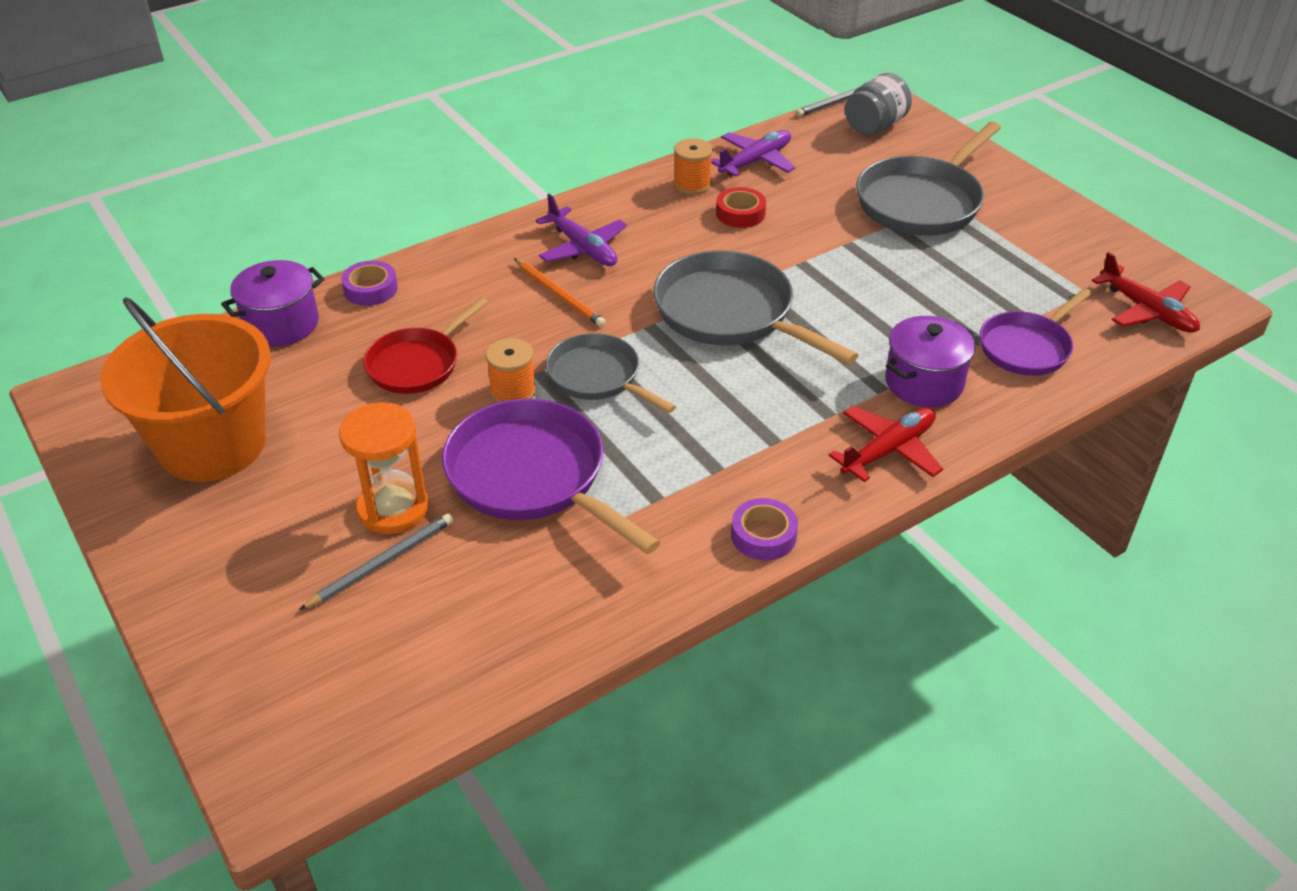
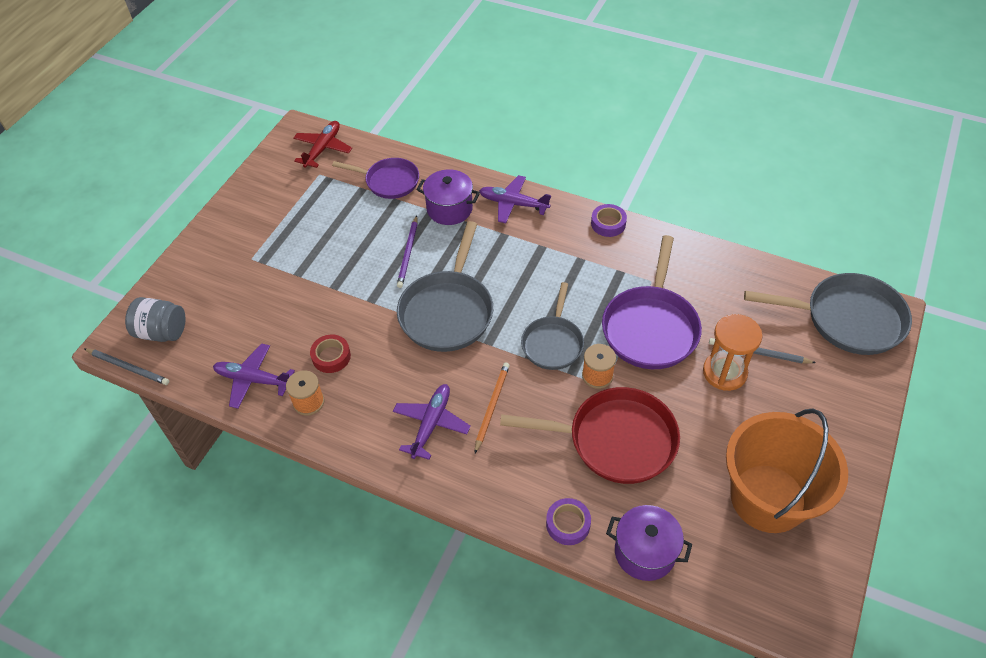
camera: 120 degrees left, 10 degrees up
(418, 364) = (614, 440): red pan -> red pan, size x1.58
(861, 316) = (408, 253): none -> purple pencil
(888, 451) = (513, 204): red plane -> purple plane
(922, 202) = (259, 270): grey pan -> grey pan (847, 319)

